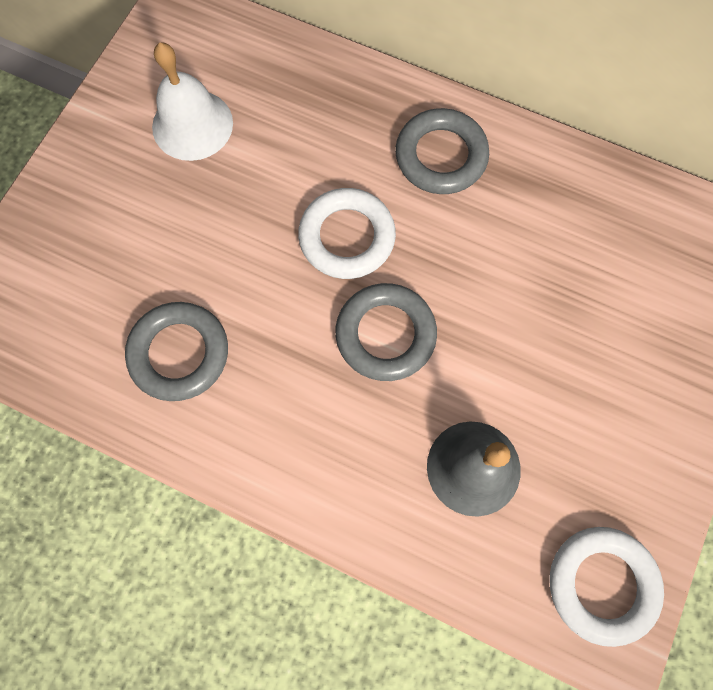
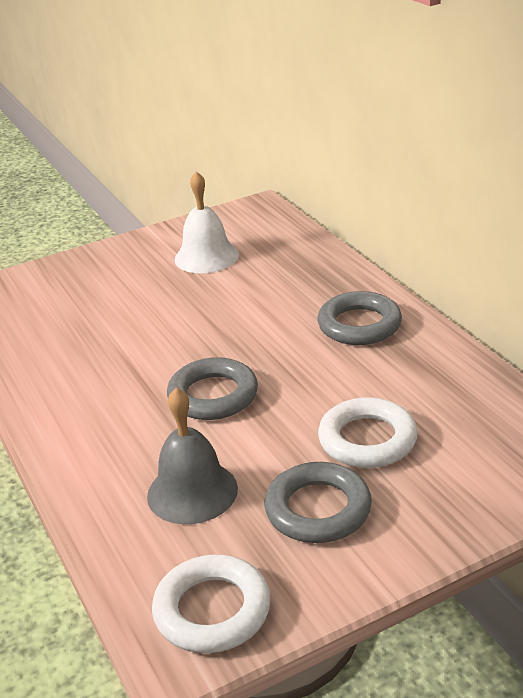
camera: 40 degrees right, 40 degrees down
(179, 353) = (71, 350): grey ring -> grey ring (318, 509)
(347, 237) = (244, 339): white ring -> white ring (367, 440)

